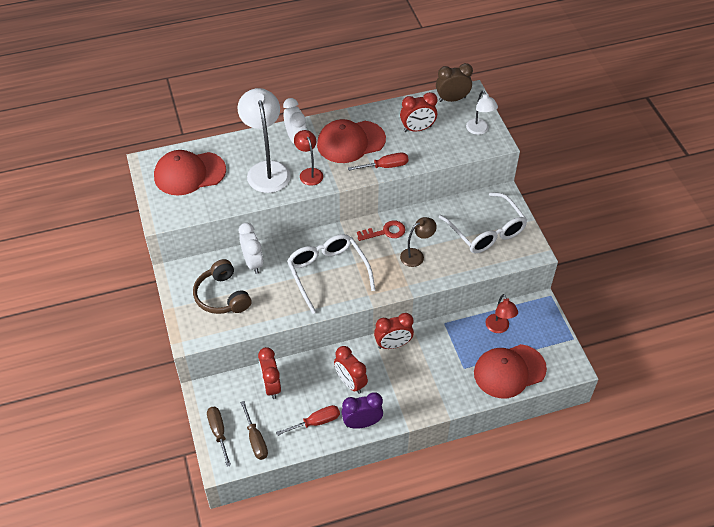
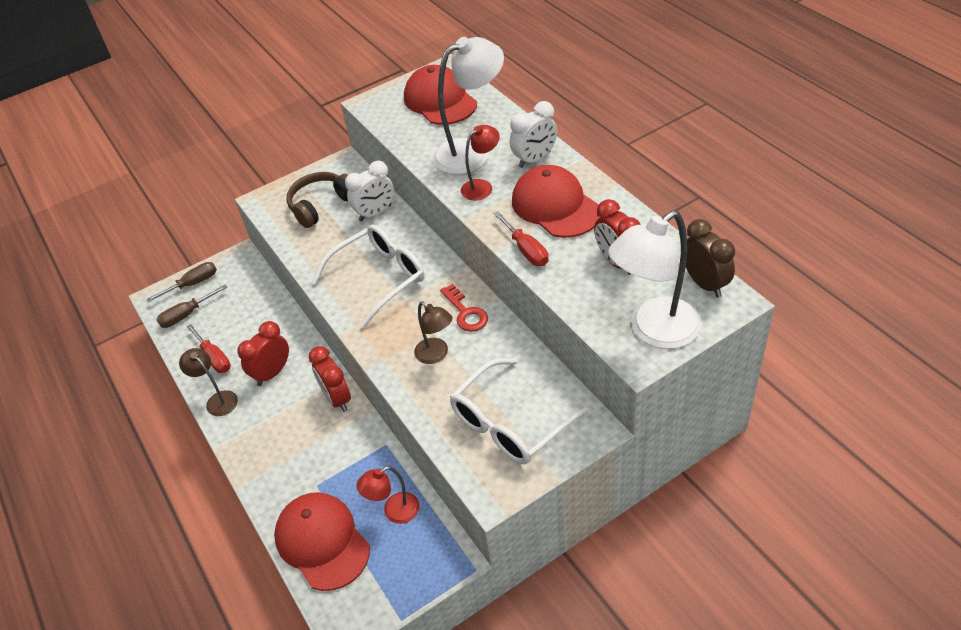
camera: 80 degrees right, 5 degrees down
(271, 386) = (256, 306): red clock -> none
(362, 423) = (218, 399): purple clock -> brown lamp
(479, 130) = (654, 331): white lamp -> white lamp, size x1.83

